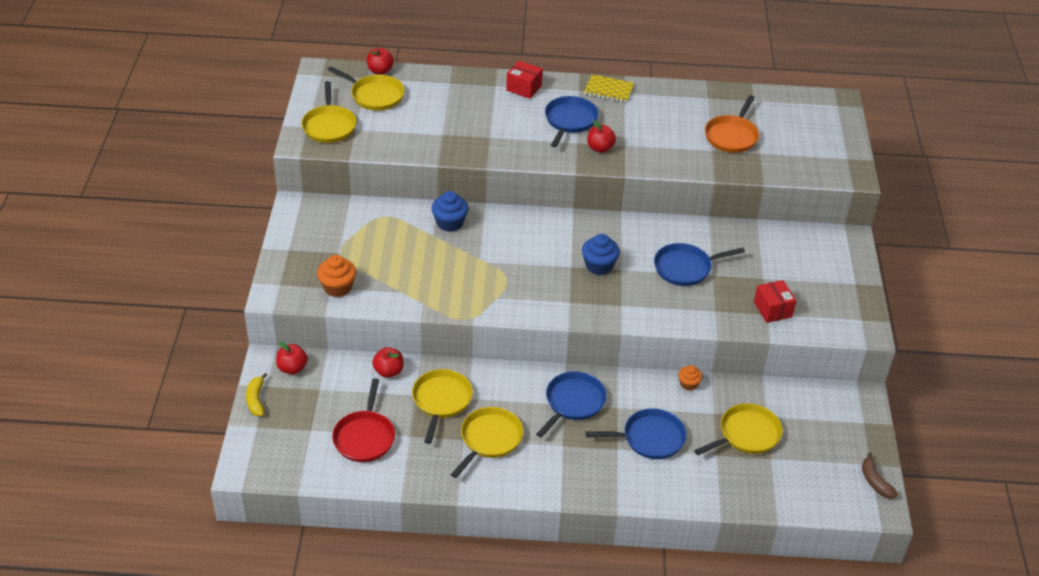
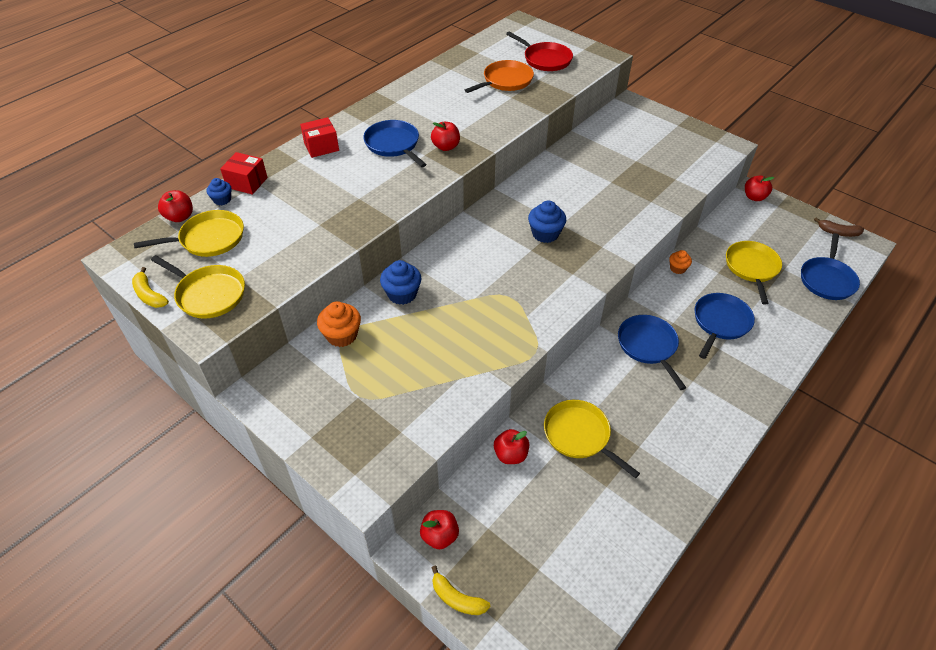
camera: 50 degrees left, 5 degrees up
(303, 103) = (149, 295): none -> yellow banana
(337, 287) = (406, 425): orange cupcake -> orange cupcake (342, 335)
(364, 437) = (582, 525): red pan -> red pan (545, 59)
(416, 78) = (222, 200): none -> blue cupcake
(489, 439) = (652, 427): yellow pan -> none
(608, 90) = (382, 107): yellow notebook -> none
(685, 268) = (591, 191): blue pan -> blue pan (827, 280)
(732, 136) = (505, 81): orange pan -> orange pan turned 105 degrees counterclockwise
(772, 309) = (673, 174): red box -> red box (247, 182)
(857, 400) = (754, 197): none -> red apple

